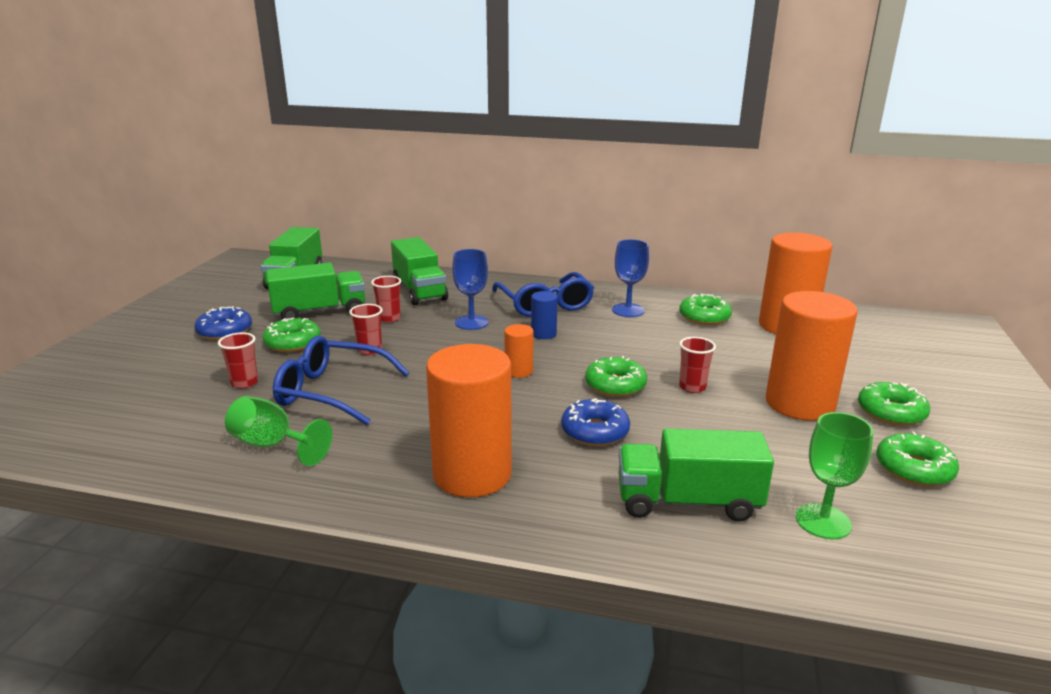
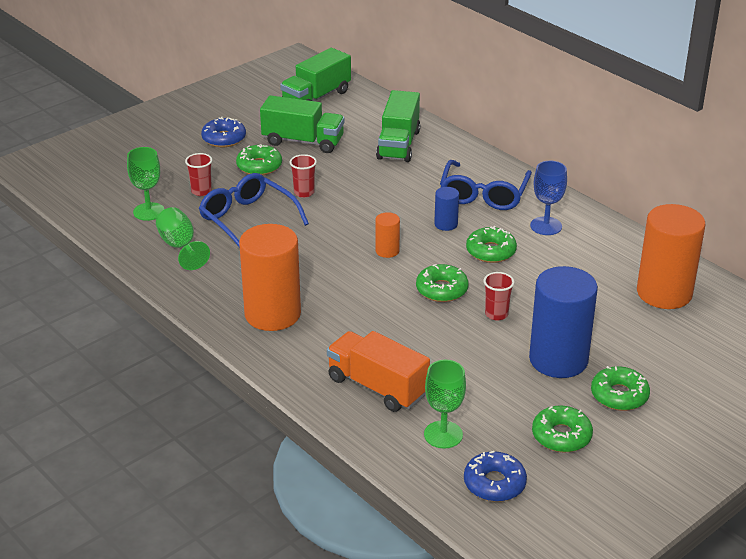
camera: 35 degrees right, 10 degrees up
(191, 423) = (149, 211): none -> green goblet
(389, 318) = (347, 166): red cup -> none
(471, 322) = (403, 193): blue goblet -> none
(595, 431) = (381, 318): blue donut -> blue donut (494, 483)
(687, 502) = (377, 387): green truck -> orange truck
(704, 317) = (603, 257): green donut -> green donut (491, 251)
(800, 404) = (558, 360): orange cylinder -> blue cylinder

